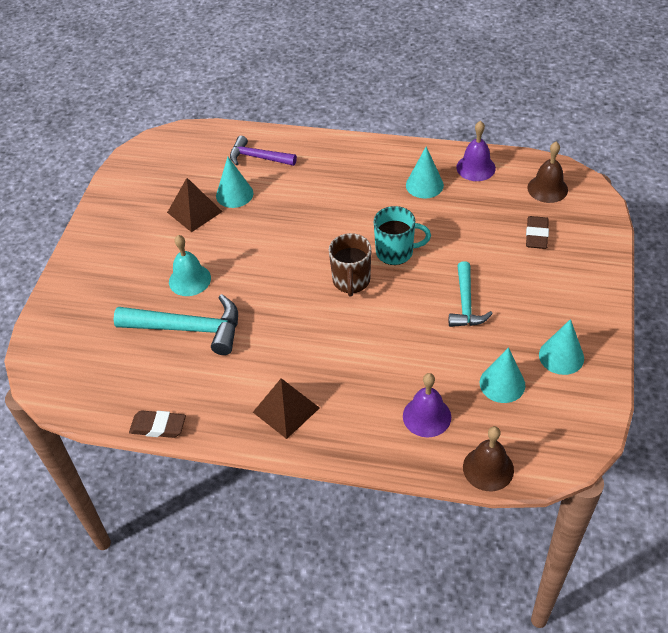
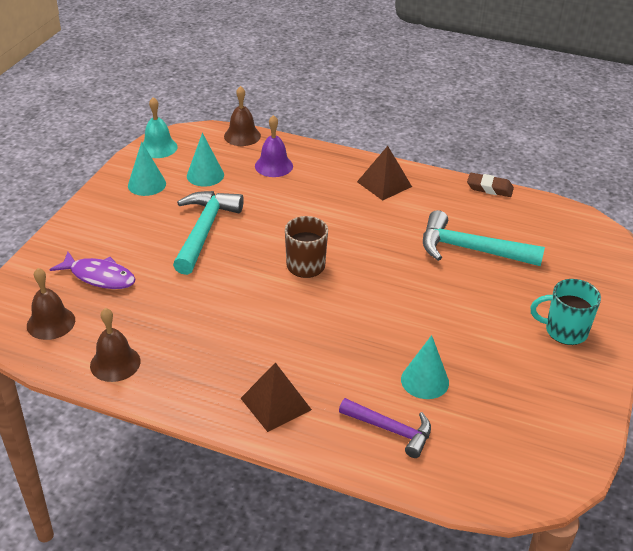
camera: 175 degrees left, 10 degrees down
(189, 280) = (473, 292): turquoise bell -> turquoise bell (158, 147)
(194, 212) = (474, 366): brown pyramid -> brown pyramid (276, 404)
(396, 252) = (251, 284): turquoise mug -> turquoise mug (564, 331)
(424, 185) = (188, 352): turquoise cone -> none
(466, 304) = (204, 230): turquoise hammer -> turquoise hammer, size x1.58
(476, 167) = (115, 363): purple bell -> brown bell
(536, 235) = (99, 276): brown eraser -> purple fish

